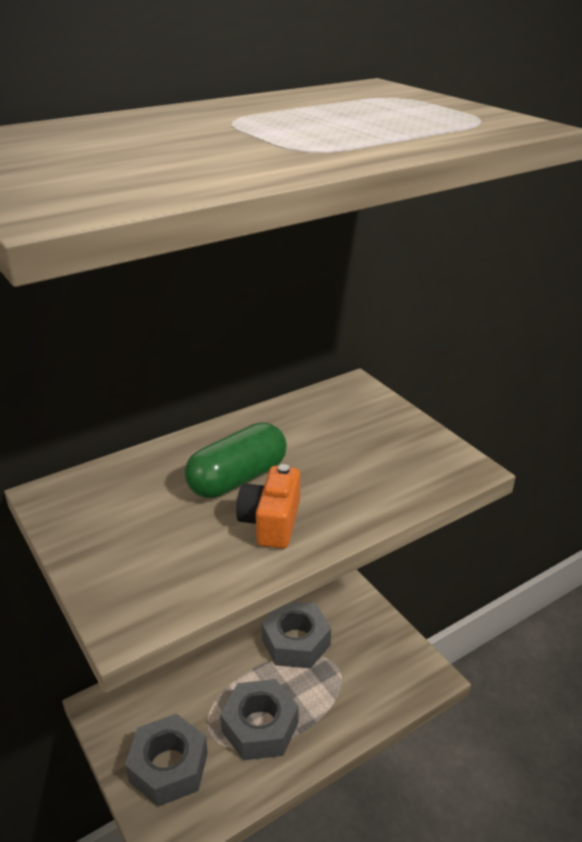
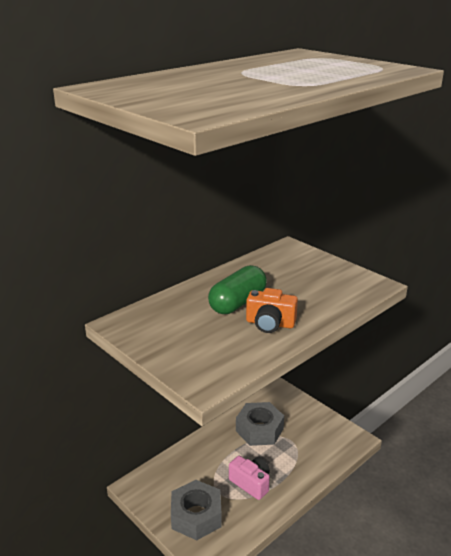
camera: 10 degrees left, 5 degrees down
(260, 727) = (251, 483): grey nut -> pink camera
(271, 522) = (270, 324): orange camera -> orange camera turned 75 degrees counterclockwise

